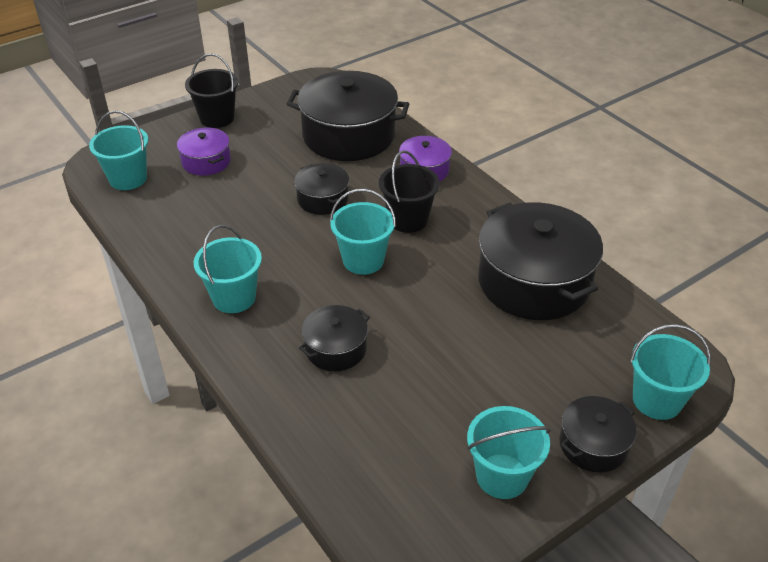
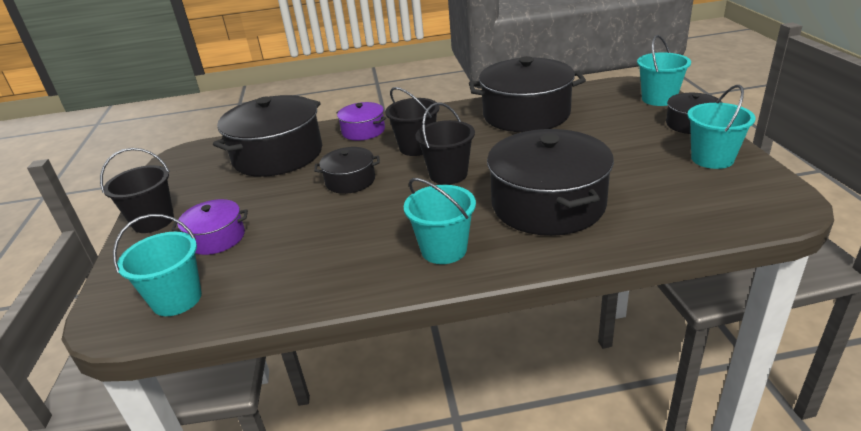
camera: 60 degrees left, 10 degrees down
(335, 348) = (548, 204): black pot -> black pot, size x1.97
(363, 260) = (448, 174): turquoise bucket -> black bucket

